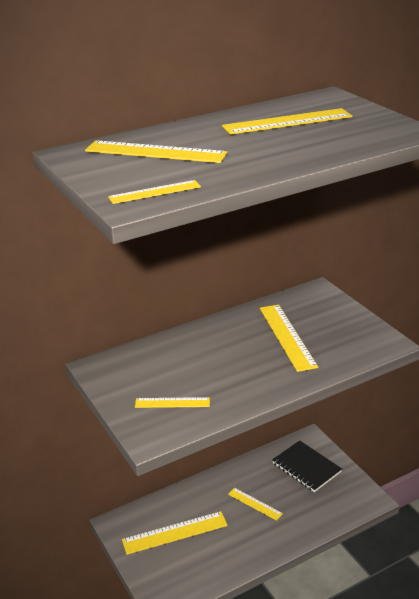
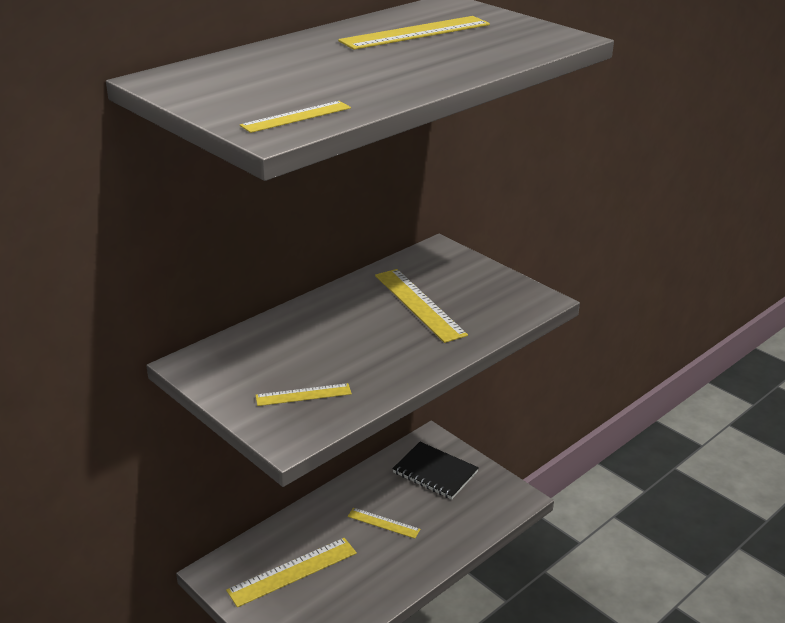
camera: 15 degrees left, 0 degrees up
(155, 152) = (271, 73): yellow ruler -> none

